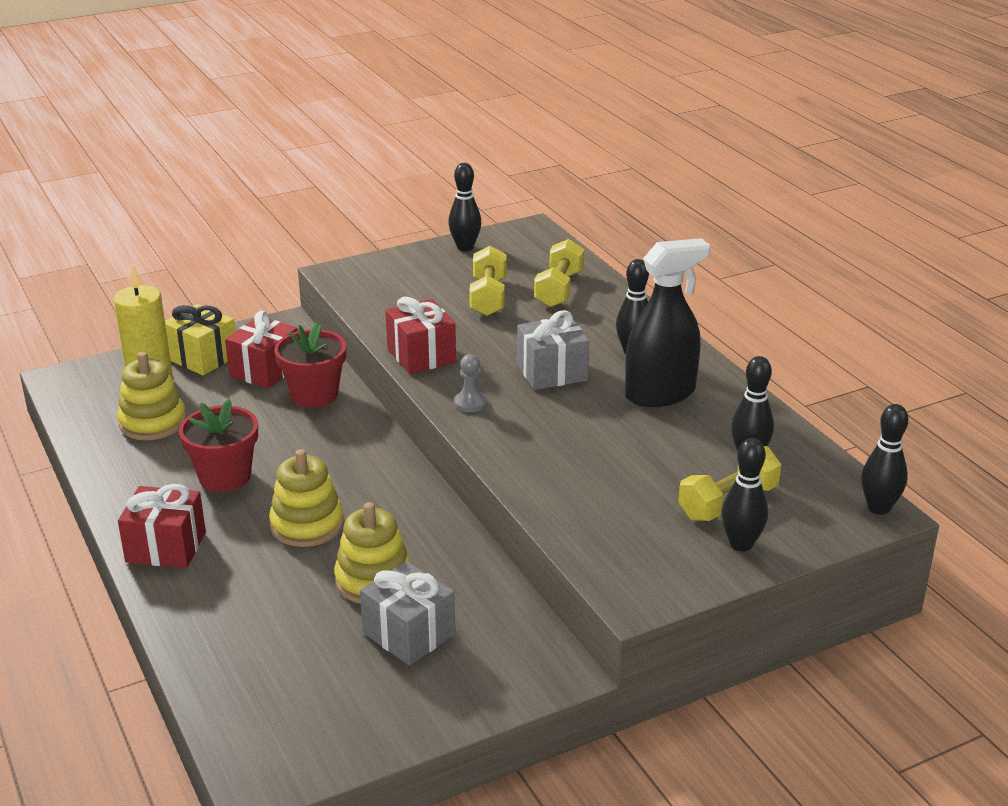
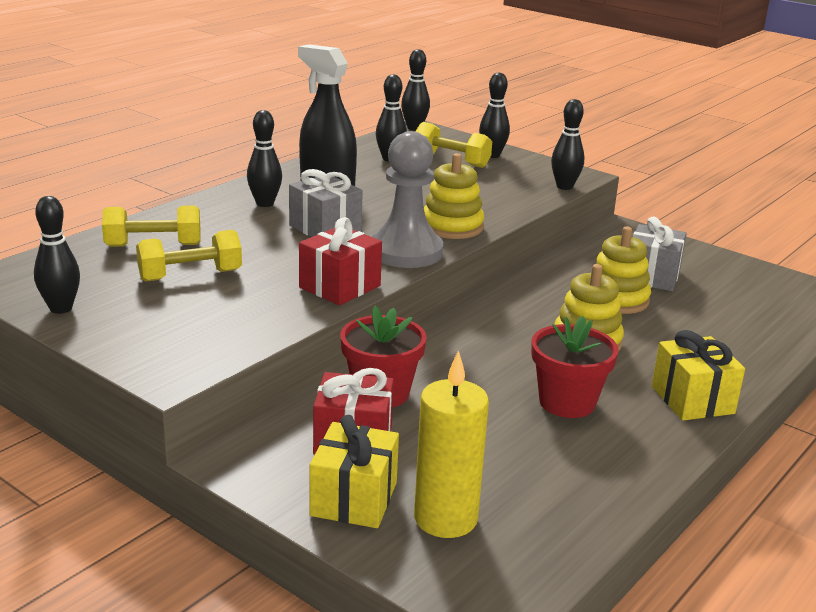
camera: 115 degrees left, 5 degrees down
(152, 422) = (521, 483): yellow stacking toy -> yellow stacking toy (452, 227)
(166, 547) = (692, 400): red gift -> yellow gift
(470, 403) = (406, 252): grey pawn -> grey pawn, size x2.32
(596, 568) = (564, 187): none -> black bowling pin

